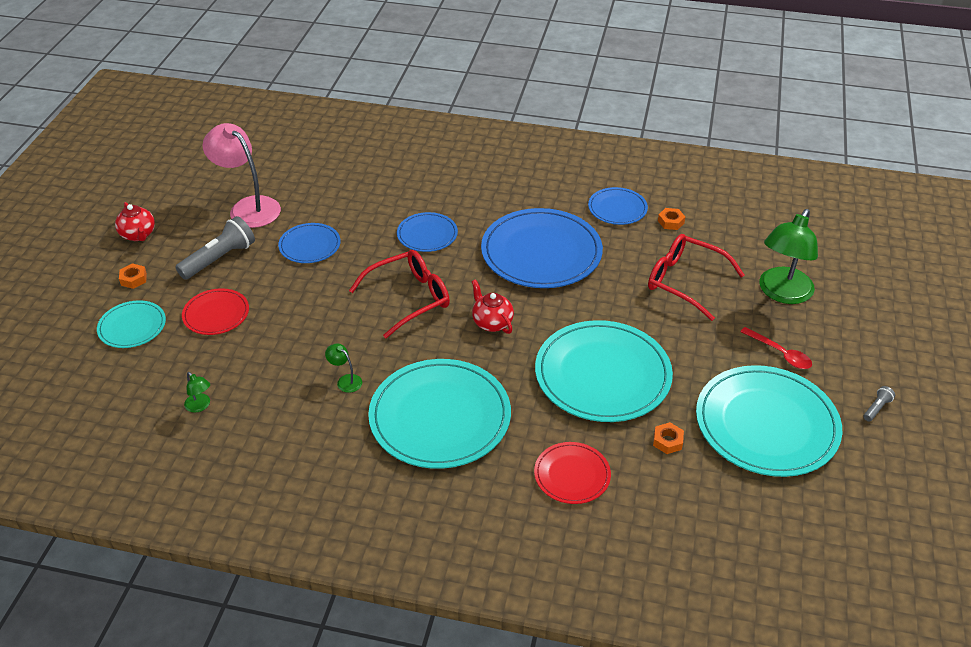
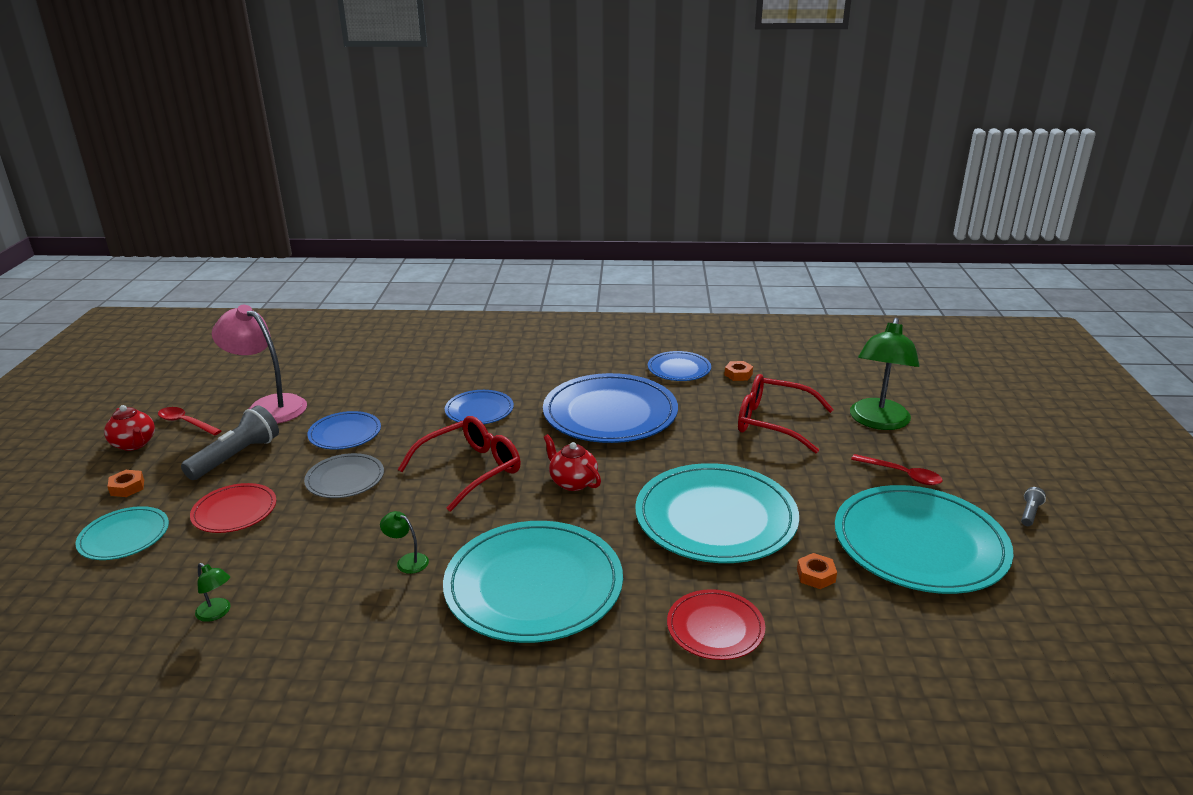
camera: 10 degrees left, 15 degrees down
(179, 217) = (185, 423): none -> red spoon
(305, 293) = (345, 479): none -> grey plate

